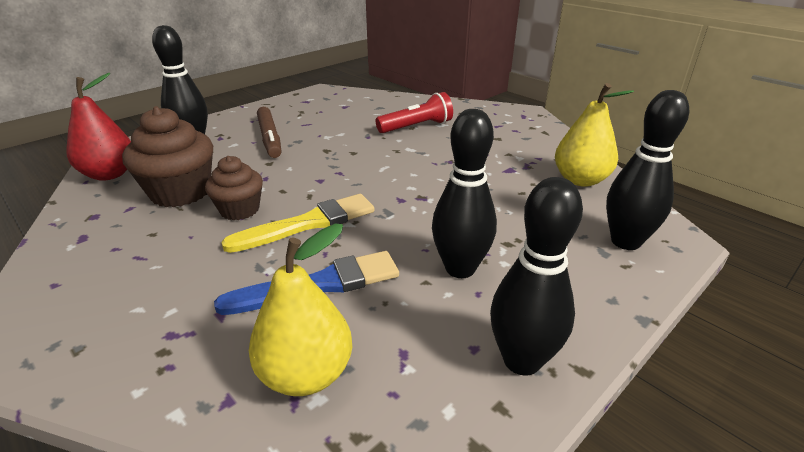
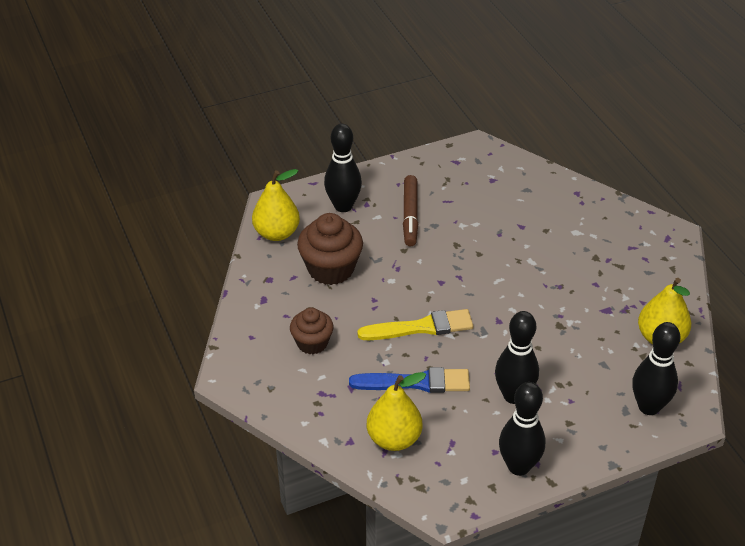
camera: 20 degrees right, 10 degrees up
(110, 174) = (277, 233): red pear -> yellow pear
(239, 210) = (373, 300): brown cupcake -> brown cupcake (312, 343)
(416, 127) = (550, 231): red flashlight -> none

